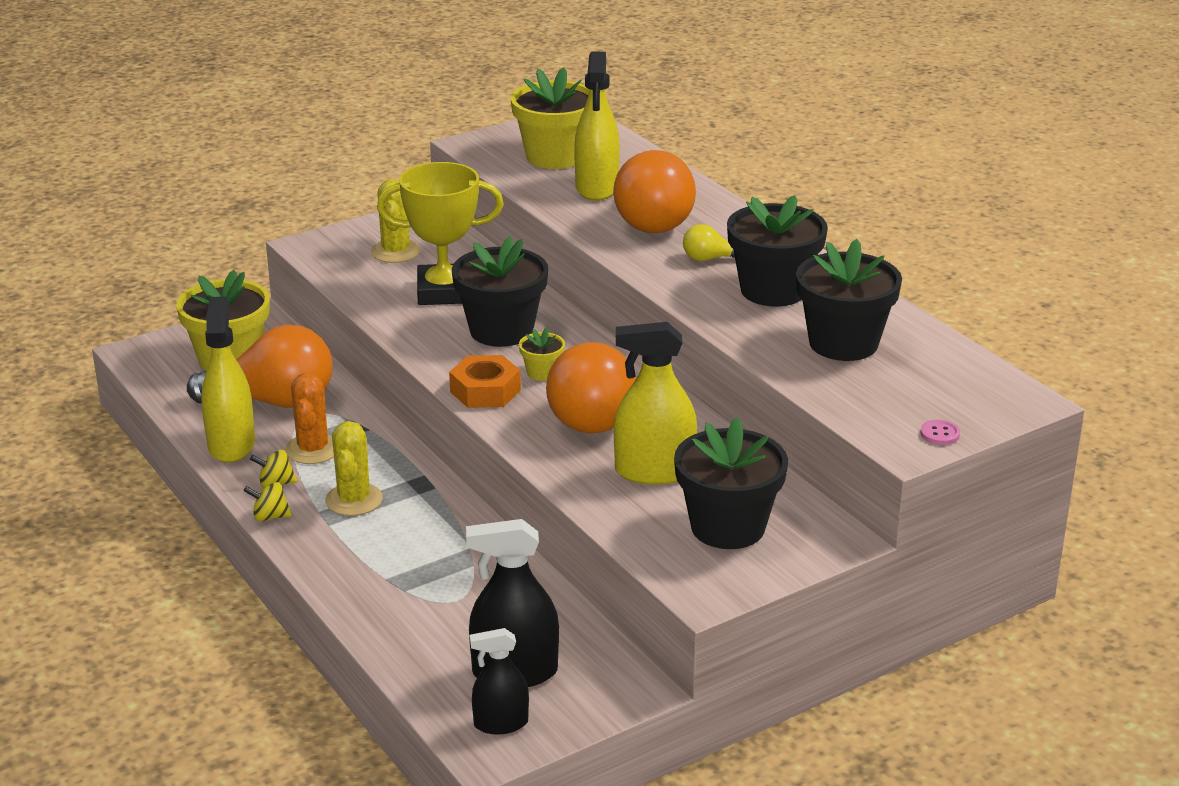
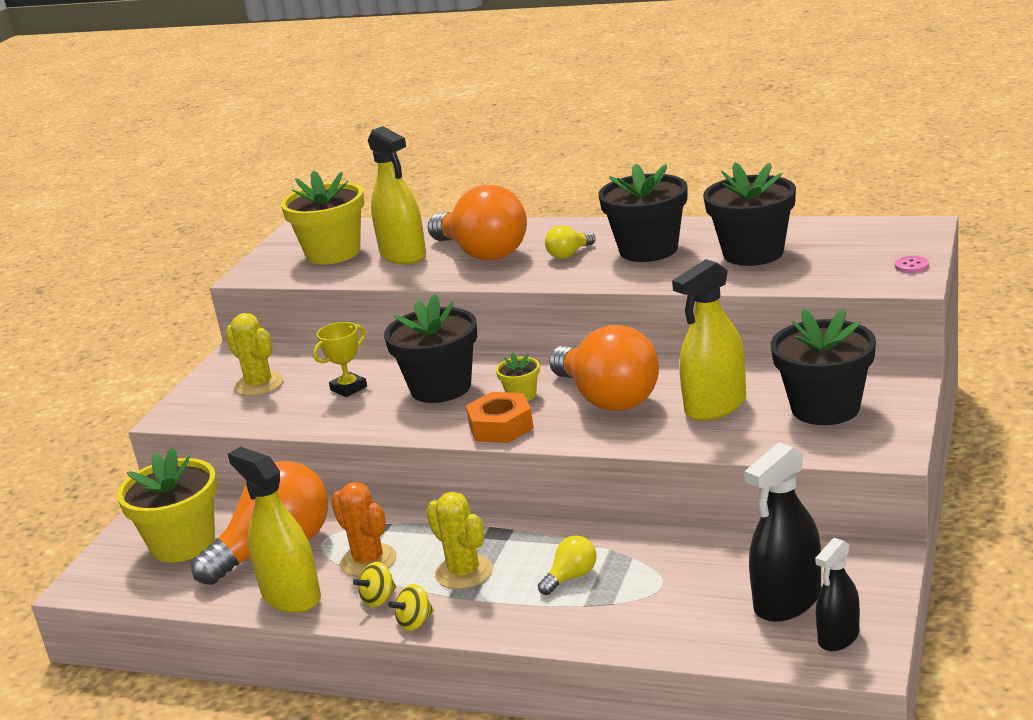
camera: 35 degrees left, 5 degrees down
(411, 552) = (571, 577): none -> yellow light bulb
(444, 292) = (349, 388): yellow trophy -> yellow trophy, size x0.53

